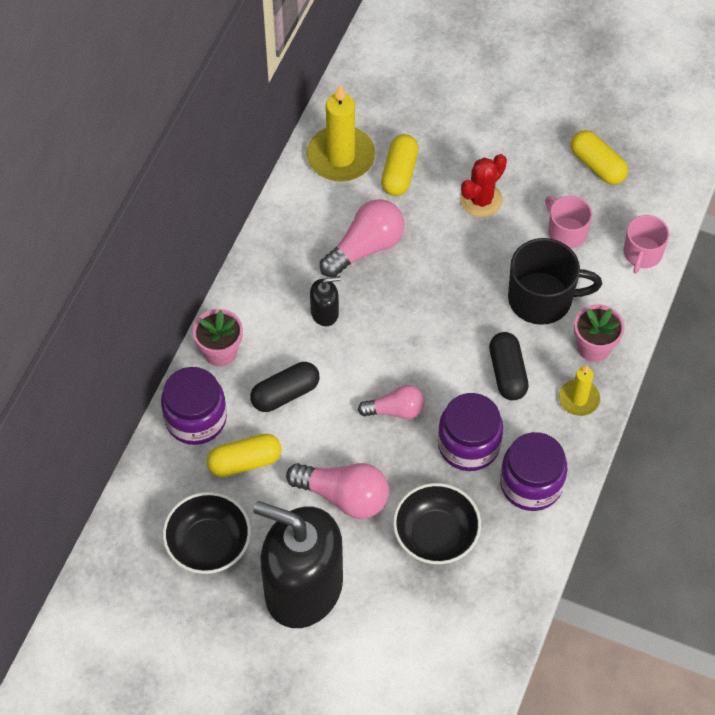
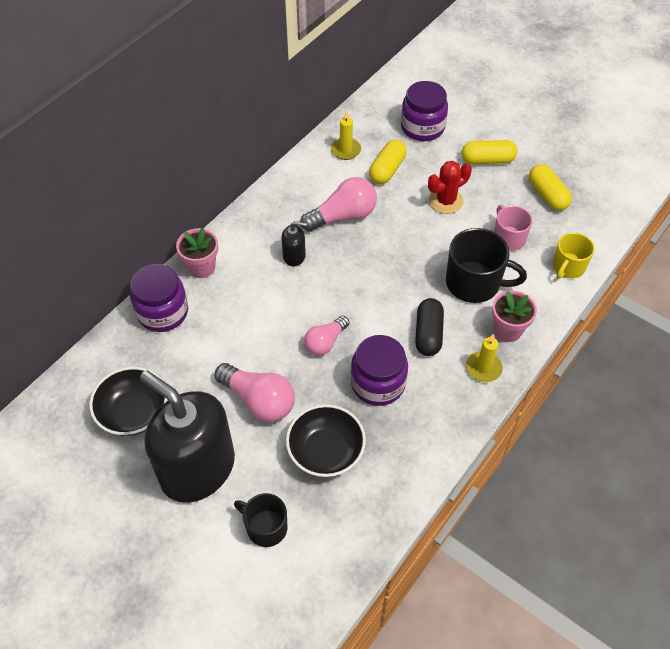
camera: 15 degrees right, 5 degrees down
(244, 462) = (188, 354): yellow capsule -> yellow capsule (487, 160)
(285, 394) = (241, 309): black capsule -> none
(341, 157) = (345, 150): yellow candle -> yellow candle, size x0.56
(395, 410) = (325, 342): pink light bulb -> pink light bulb turned 120 degrees clockwise
(398, 631) = (265, 527): none -> black mug
(531, 484) = (422, 428): purple jar -> purple jar (422, 127)
(642, 254) = (568, 267): pink mug -> yellow mug

